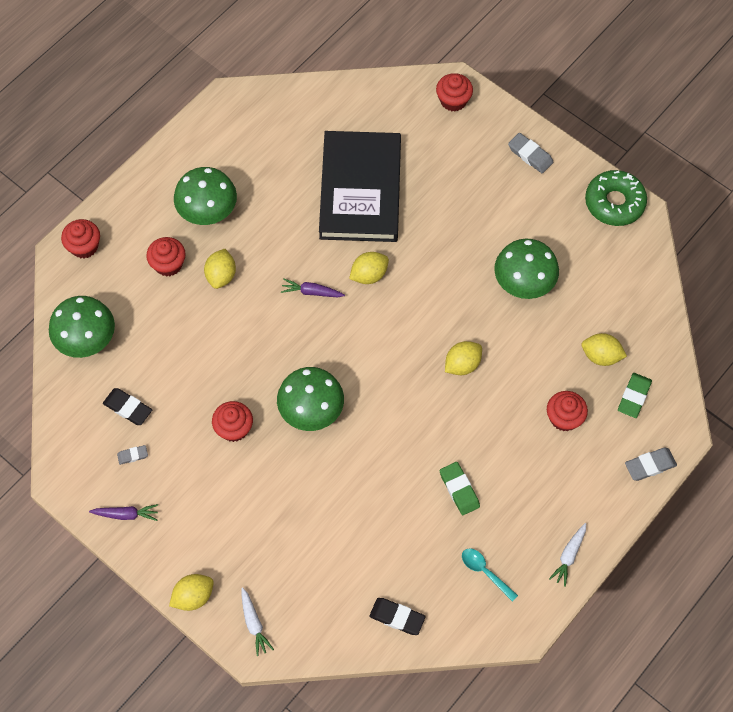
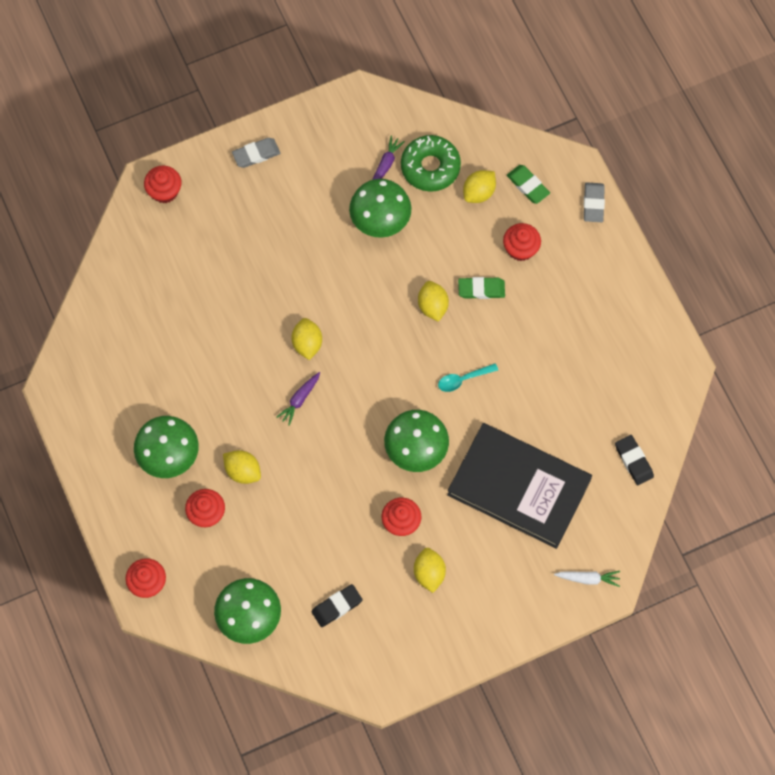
camera: 65 degrees left, 5 degrees up
(126, 514) = (440, 647): purple carrot -> purple carrot (386, 164)
(133, 455) = (386, 620): grey eraser -> none
(193, 596) = (541, 619): yellow lemon -> yellow lemon (429, 573)
(360, 190) = (216, 312): black book -> black book (519, 487)
(397, 617) = (633, 461): black eraser -> black eraser turned 75 degrees counterclockwise
(459, 489) = (545, 361): green eraser -> green eraser (481, 289)
(485, 572) = (626, 374): turquoise spoon -> turquoise spoon (463, 379)
(569, 556) = (641, 303): white carrot -> none
(614, 203) = (340, 110): green donut -> green donut (430, 167)

